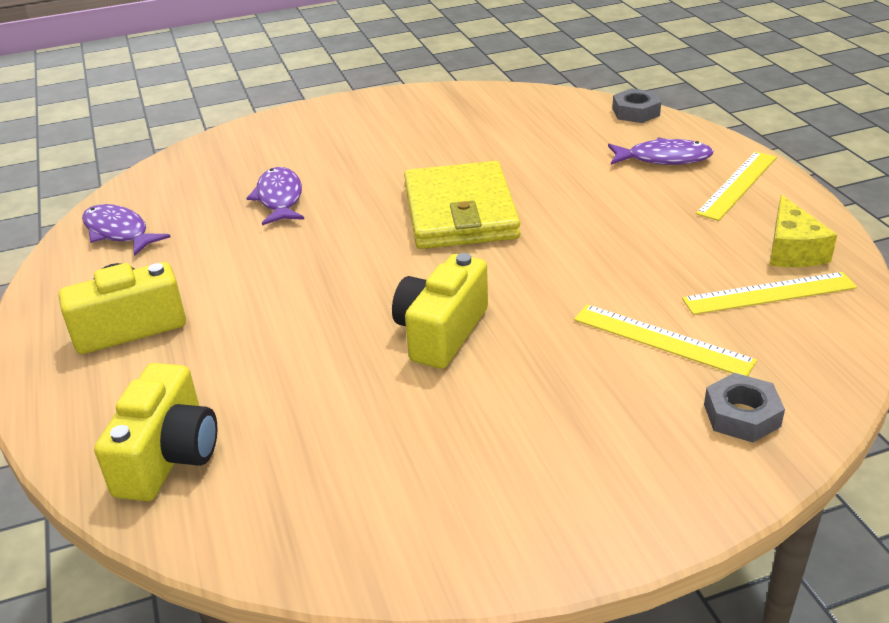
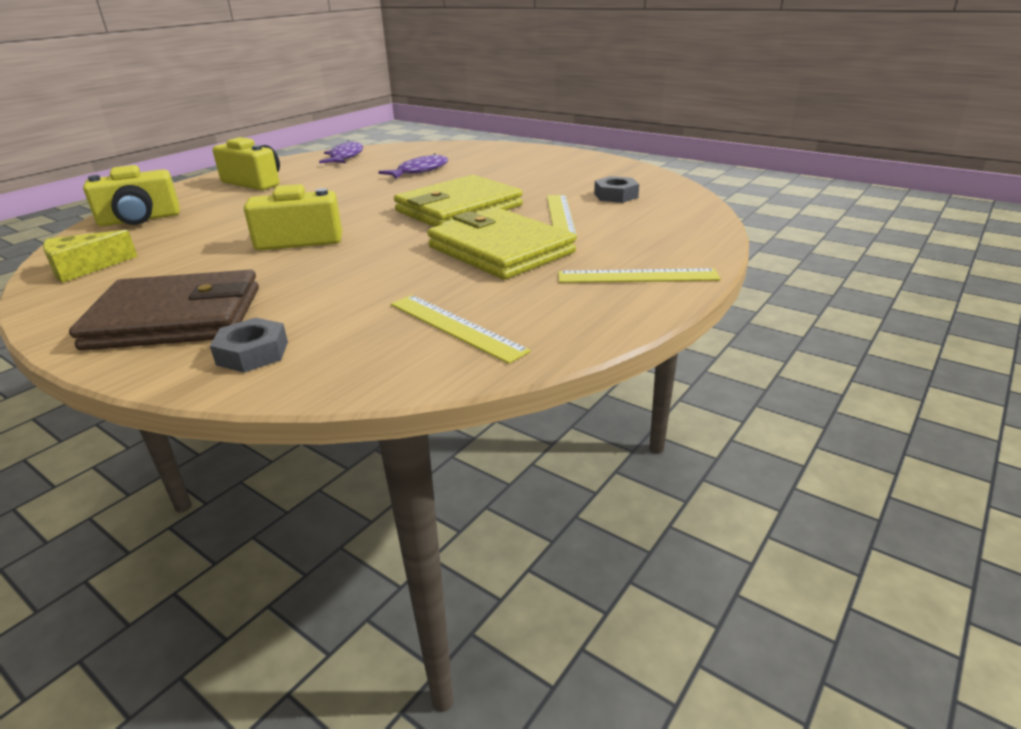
camera: 55 degrees right, 5 degrees down
(606, 457) = (176, 318): none -> brown wallet
(611, 224) = (500, 250): none -> yellow wallet
(635, 112) = (705, 216): grey nut -> grey nut (616, 196)
(662, 340) = (342, 303): yellow ruler -> yellow ruler (560, 215)
(664, 159) = (639, 242): purple fish -> none
(792, 250) = (546, 321): yellow cheese -> yellow cheese (84, 268)

